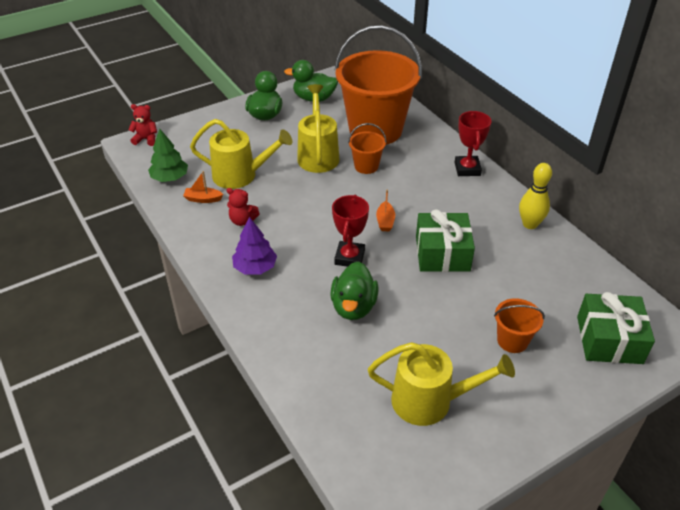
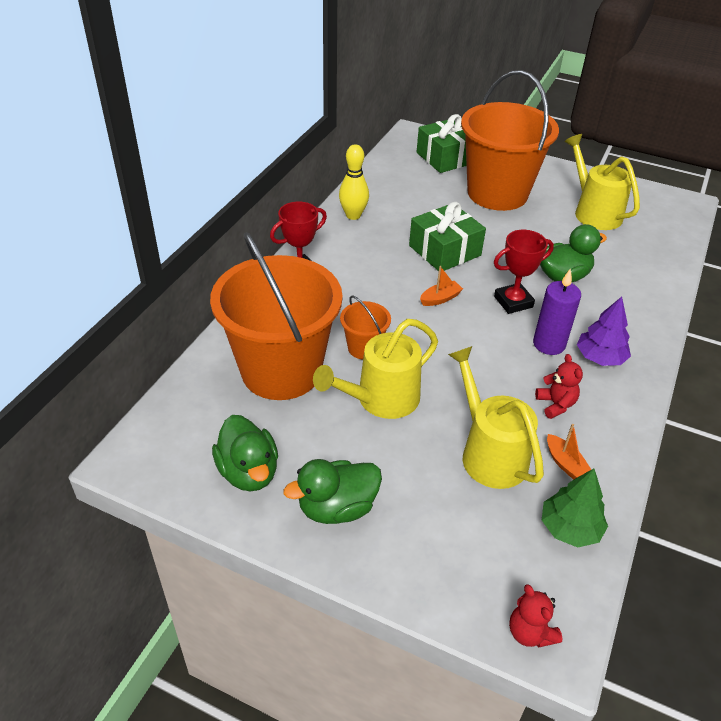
camera: 125 degrees left, 0 degrees up
(292, 249) = (549, 344): none -> purple candle
(512, 341) = (497, 193): orange bucket -> orange bucket, size x2.35

